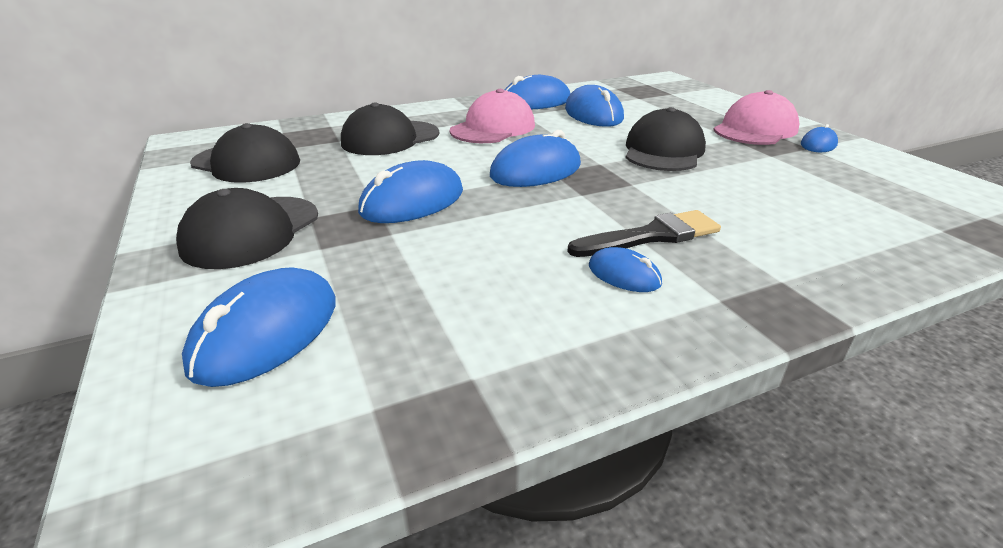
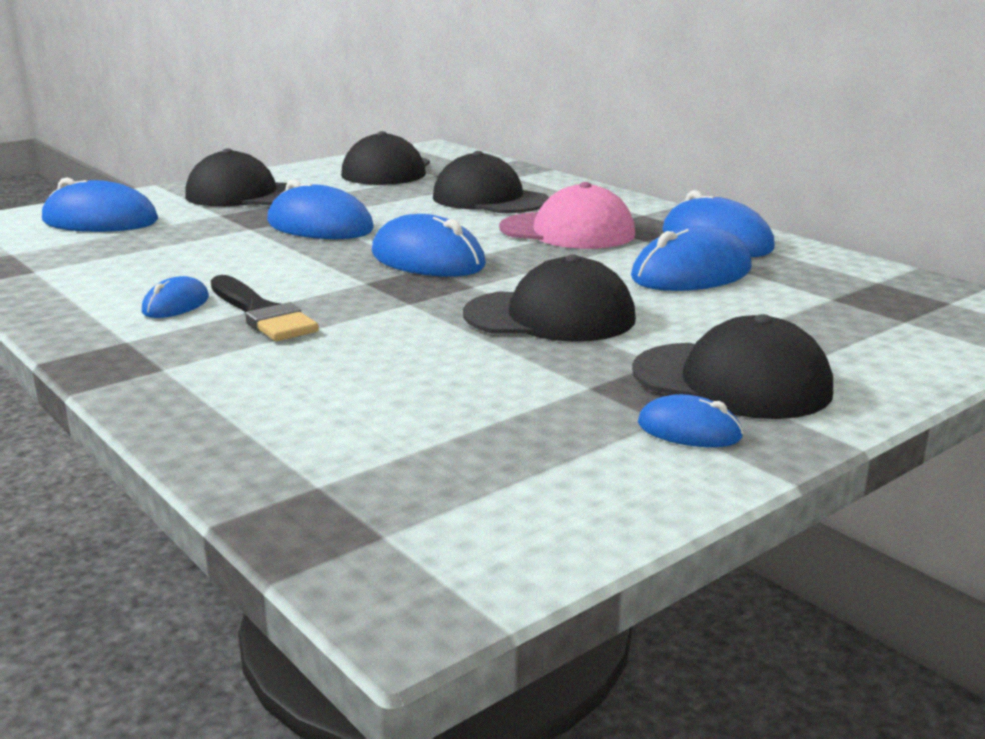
camera: 75 degrees right, 10 degrees down
(755, 129) = (731, 381): pink cap -> black cap

